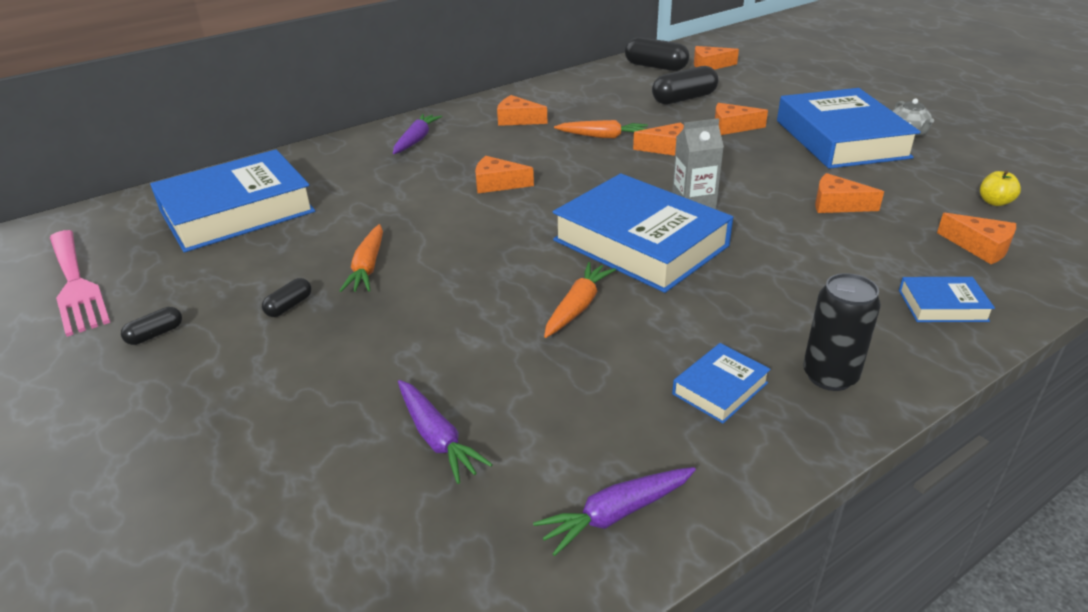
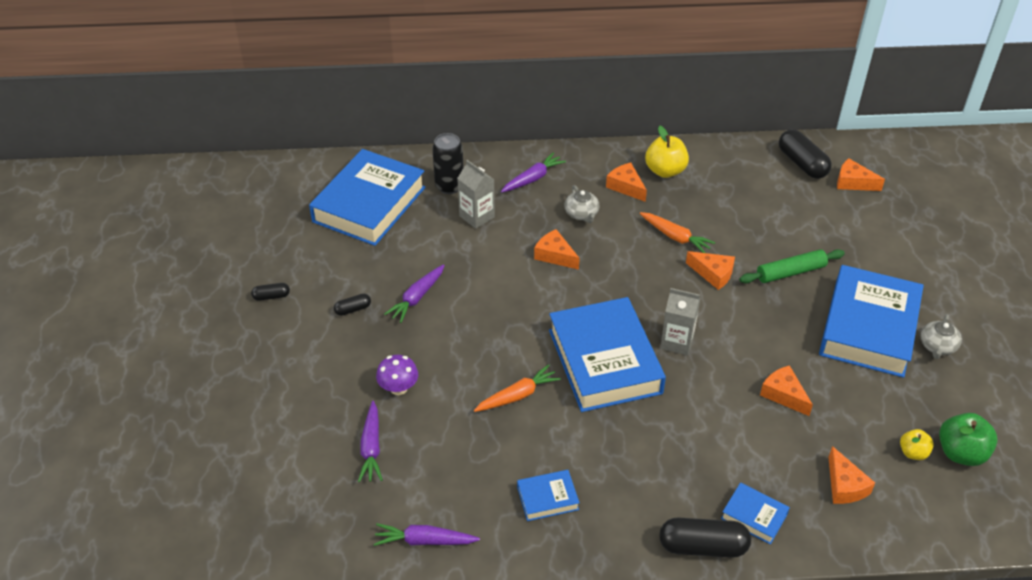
camera: 30 degrees right, 10 degrees up
(76, 284) = (248, 232): pink fork -> none
(237, 211) = (369, 204): blue book -> blue book turned 60 degrees counterclockwise
(368, 267) = (417, 298): orange carrot -> purple carrot
(380, 182) = (477, 216): none -> grey carton
(419, 358) = (398, 388): none -> purple mushroom
(493, 148) = (581, 214): none -> grey teapot
(543, 101) = (665, 171): none -> yellow apple
(684, 99) = (785, 219): black capsule -> black capsule (702, 547)
(732, 127) = (791, 272): orange cheese -> green rolling pin
(829, 376) = (620, 525): black can -> black can (449, 186)
(1027, 188) = (961, 453): none -> green apple

